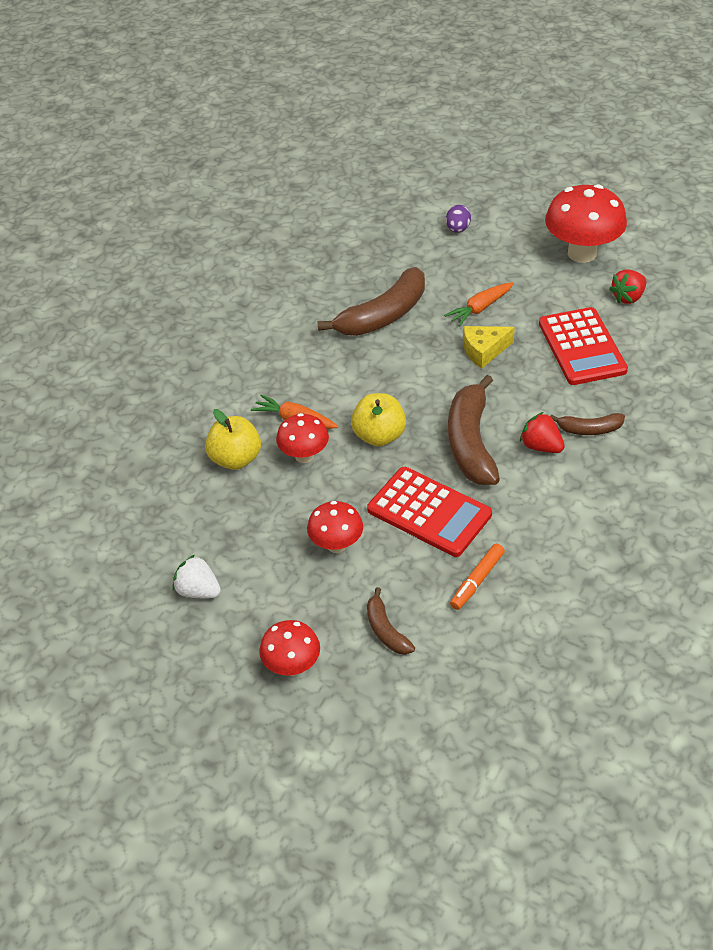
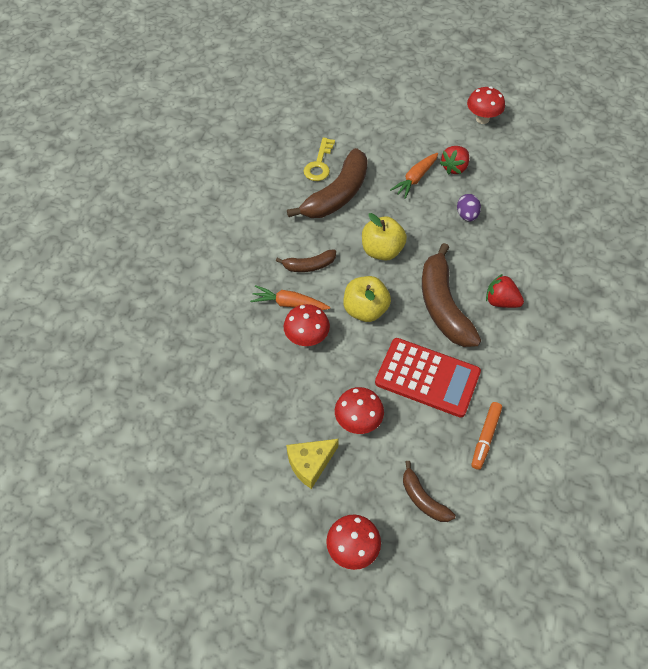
camera: 15 degrees left, 10 degrees up
(198, 591) = (249, 487): white strawberry -> none
(236, 459) = (248, 350): yellow apple -> yellow apple (382, 251)
(372, 282) = (319, 164): none -> yellow key
(458, 229) = (376, 107): purple egg -> purple egg (467, 215)
(484, 351) = (429, 218): yellow cheese -> yellow cheese (310, 463)
(582, 253) = (482, 119): red mushroom -> red mushroom, size x0.57
(582, 347) = (507, 205): red calculator -> none
(590, 429) = (535, 280): brown banana -> brown banana (309, 266)
(628, 297) = (530, 155): red strawberry -> red strawberry (454, 168)

